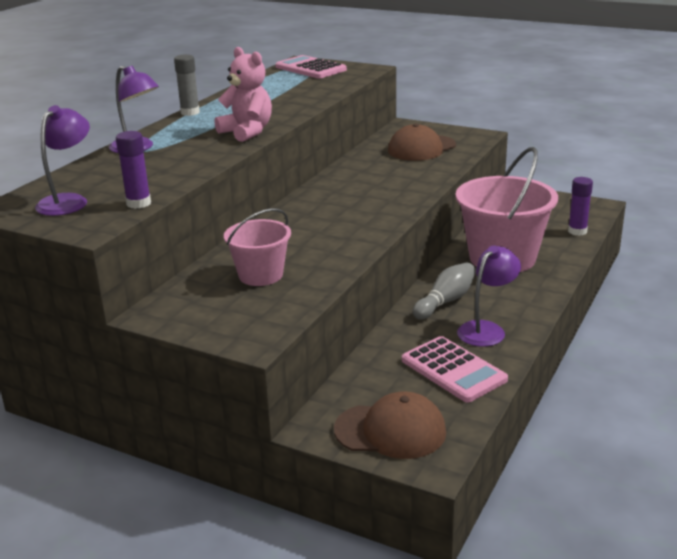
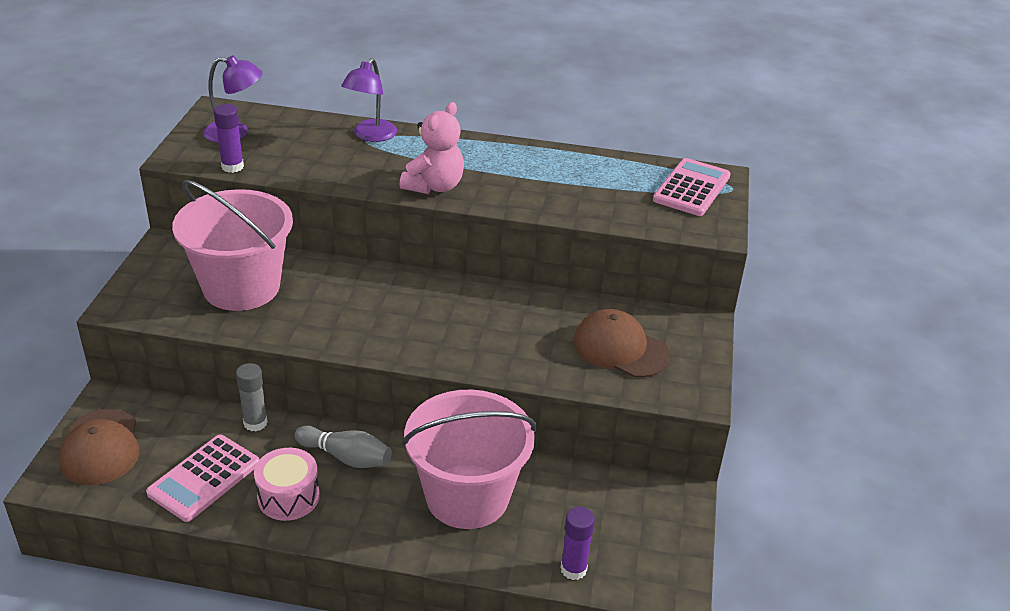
camera: 70 degrees right, 10 degrees up
(190, 112) = (486, 141): grey glue stick -> grey glue stick (255, 423)
(260, 275) = (241, 287): pink bucket -> pink bucket, size x1.78
(486, 329) = (288, 497): purple lamp -> pink drum

